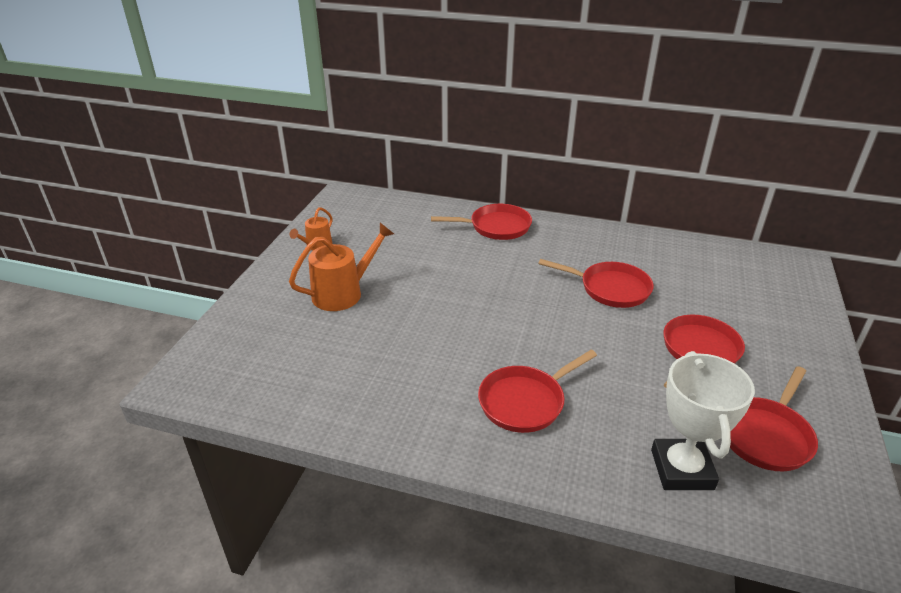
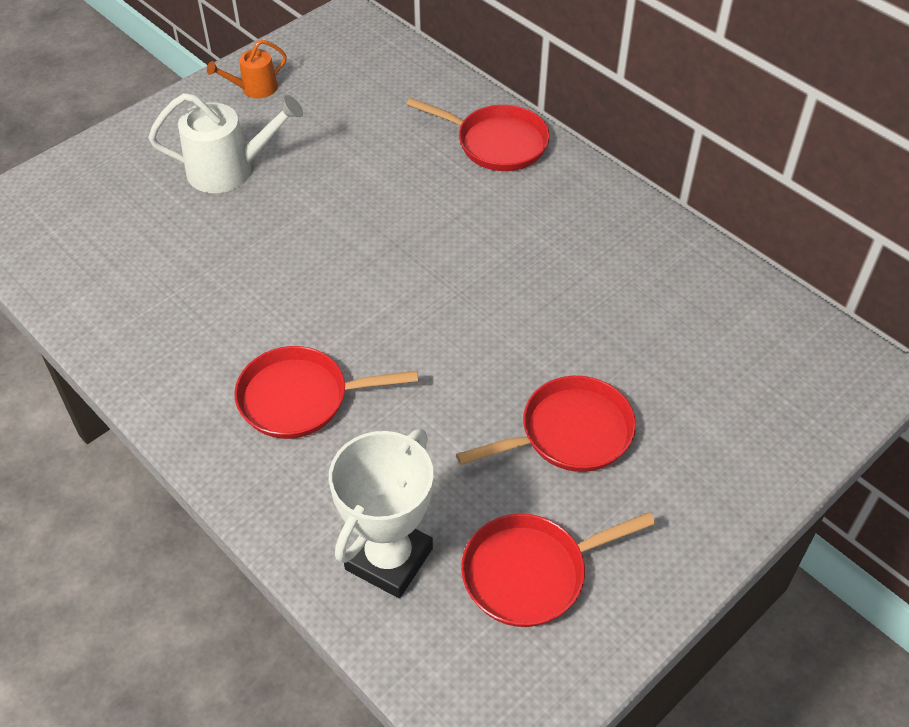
camera: 30 degrees right, 15 degrees up
(343, 293) = (229, 170): orange watering can -> white watering can
(610, 288) = (551, 297): red pan -> none

